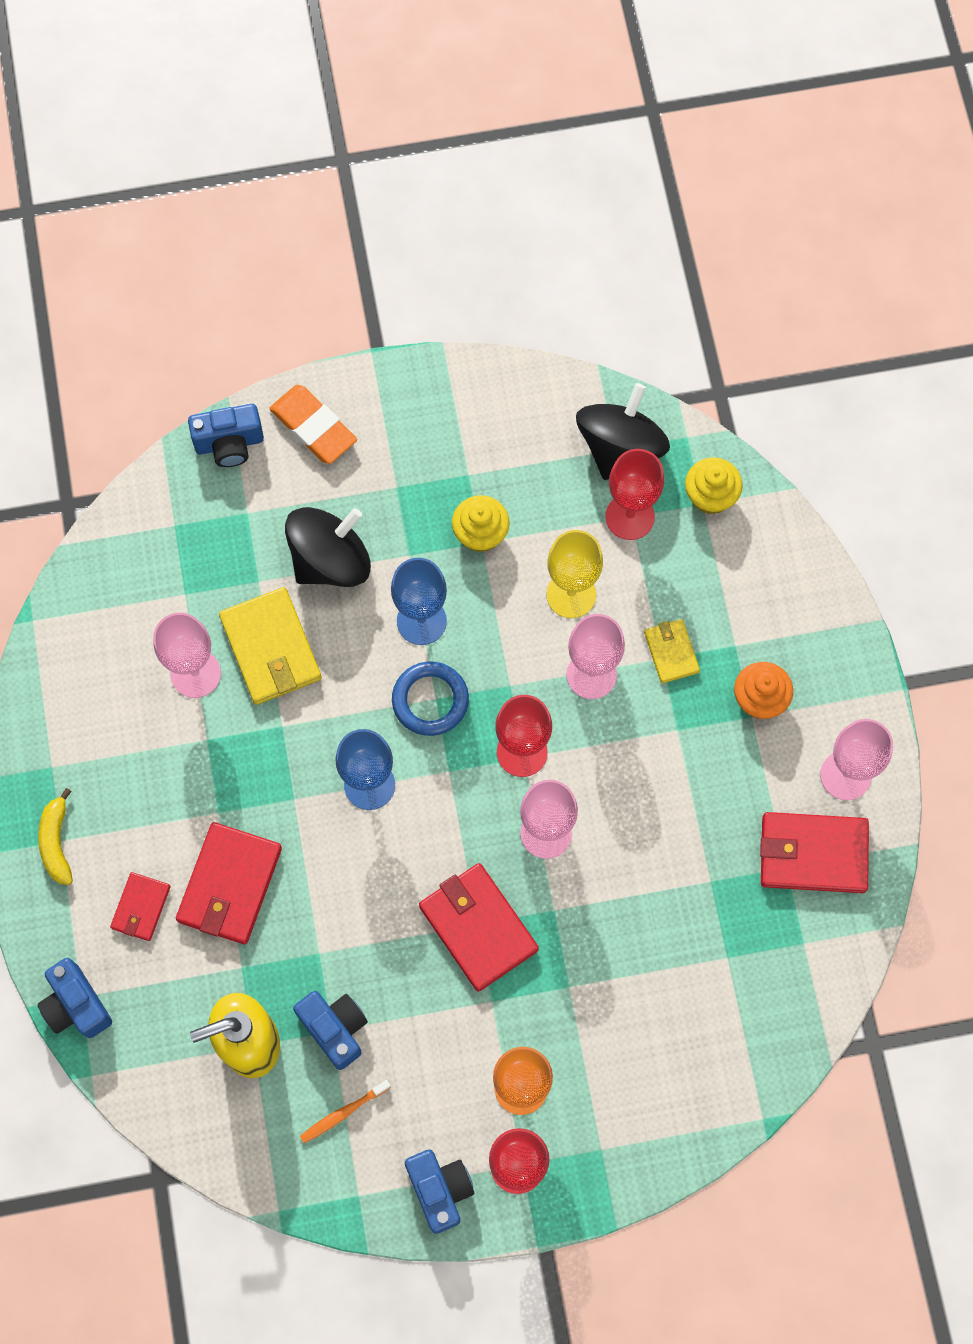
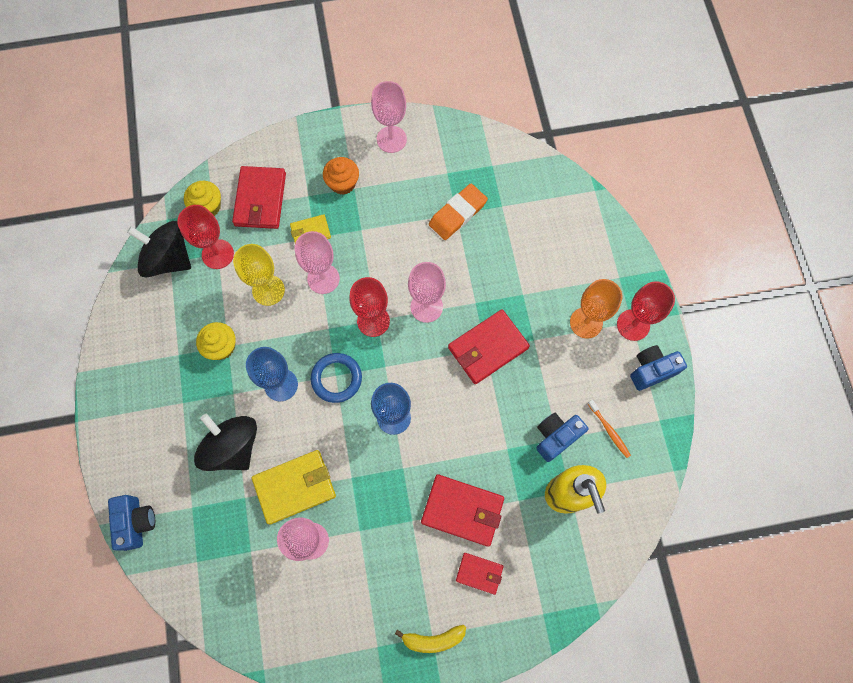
camera: 90 degrees left, 0 degrees up
(76, 1005) = (549, 617): blue camera -> none
(313, 427) = (131, 461): orange eraser -> orange eraser (457, 214)
(812, 854) = (439, 158): red wallet -> red wallet (260, 200)

